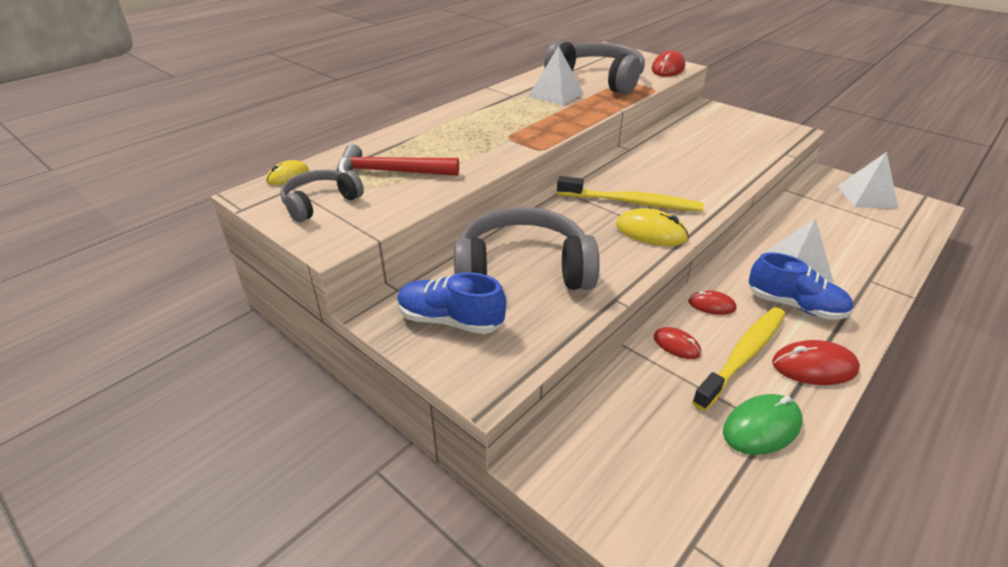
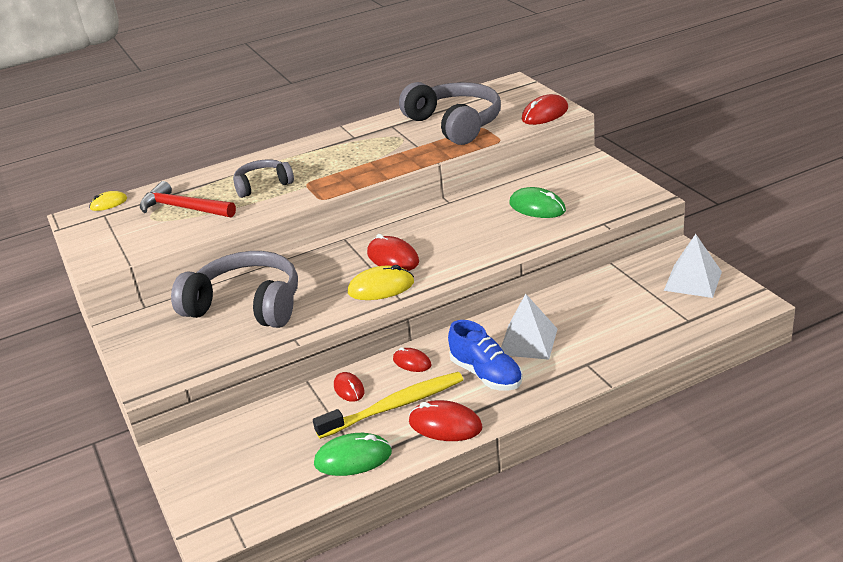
camera: 25 degrees right, 5 degrees down
(320, 203) = (114, 230): grey headphones -> grey headphones (262, 185)
(450, 320) = (162, 335): blue shoe -> none
(555, 94) = (395, 139): white pyramid -> none
(631, 202) = (393, 258): yellow toothbrush -> red mouse
(651, 232) = (381, 287): yellow mouse -> yellow mouse turned 60 degrees counterclockwise
(713, 146) = (537, 207): none -> green mouse

